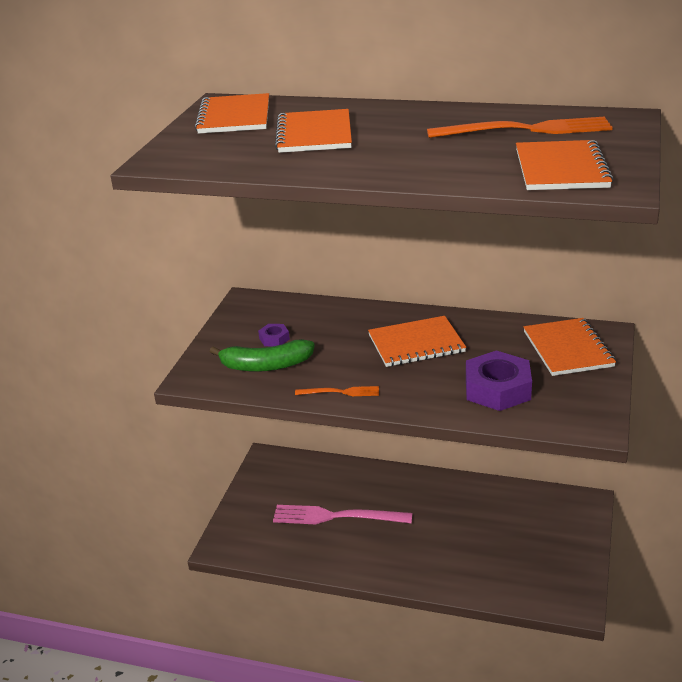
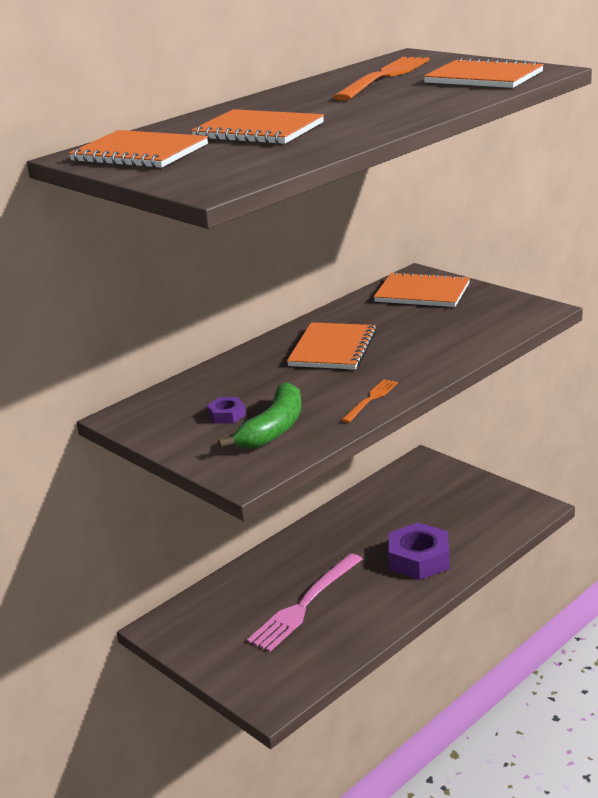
camera: 60 degrees left, 5 degrees down
(497, 389) = (448, 332): purple nut -> purple nut (419, 559)

